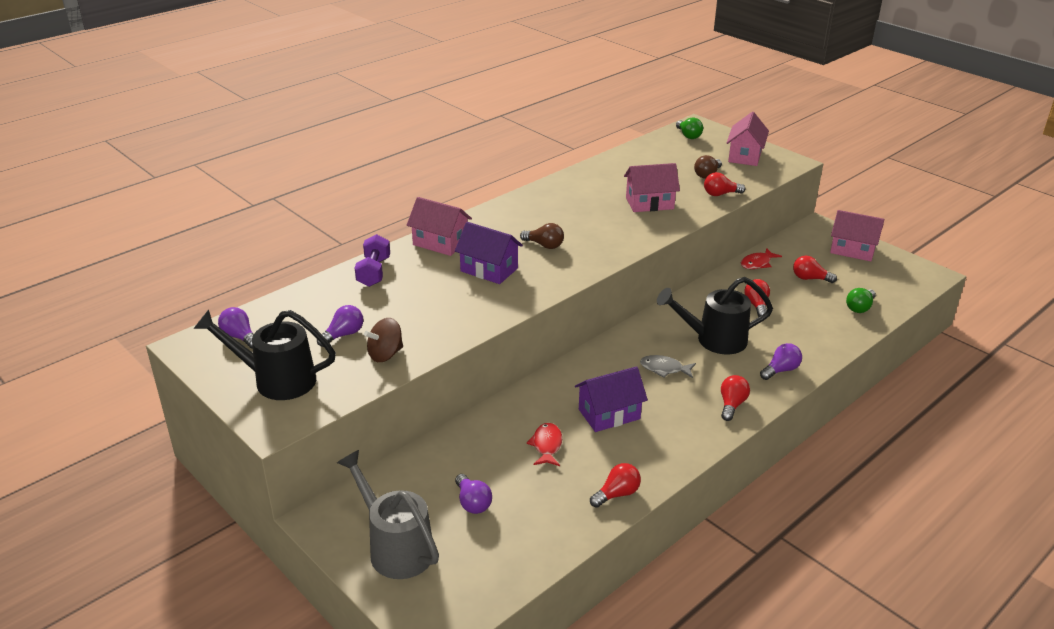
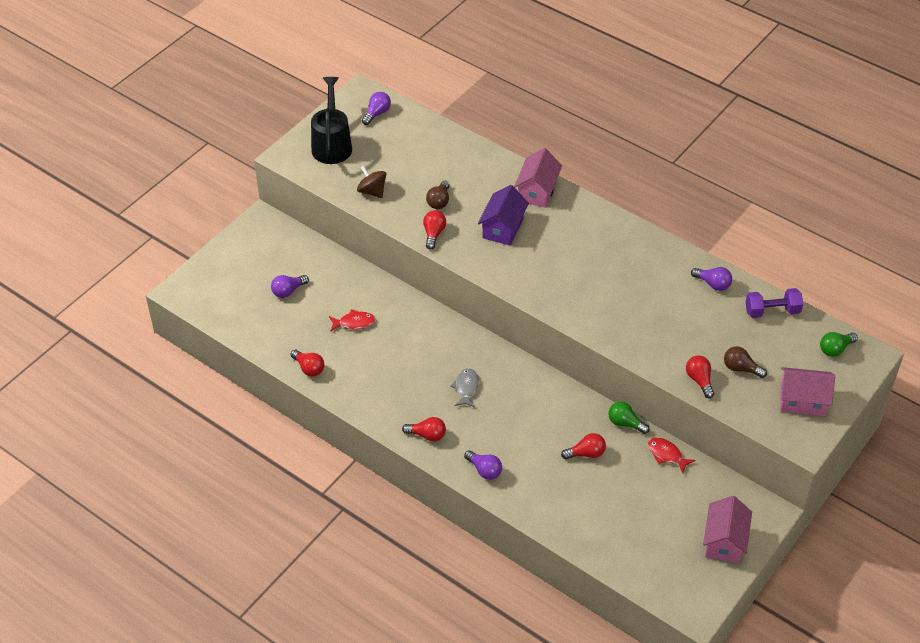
camera: 80 degrees right, 15 degrees up
(343, 335) = (391, 164): purple light bulb -> purple light bulb (713, 284)
(374, 272) = (480, 161): purple dumbbell -> purple dumbbell (772, 311)
(395, 547) = (243, 260): grey watering can -> none
(544, 245) = (553, 258): brown light bulb -> brown light bulb (439, 201)
(609, 414) = (398, 356): purple house -> none
(649, 203) = (659, 325): pink house -> none
(714, 340) = (519, 421): black watering can -> none
(810, 278) = (650, 499): red light bulb -> red light bulb (433, 234)
(860, 308) = (607, 539): green light bulb -> green light bulb (625, 423)

